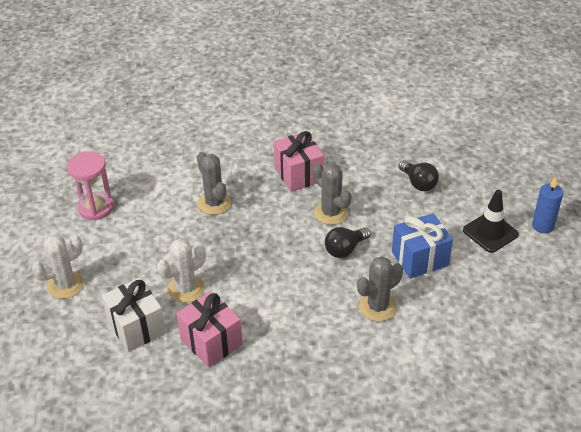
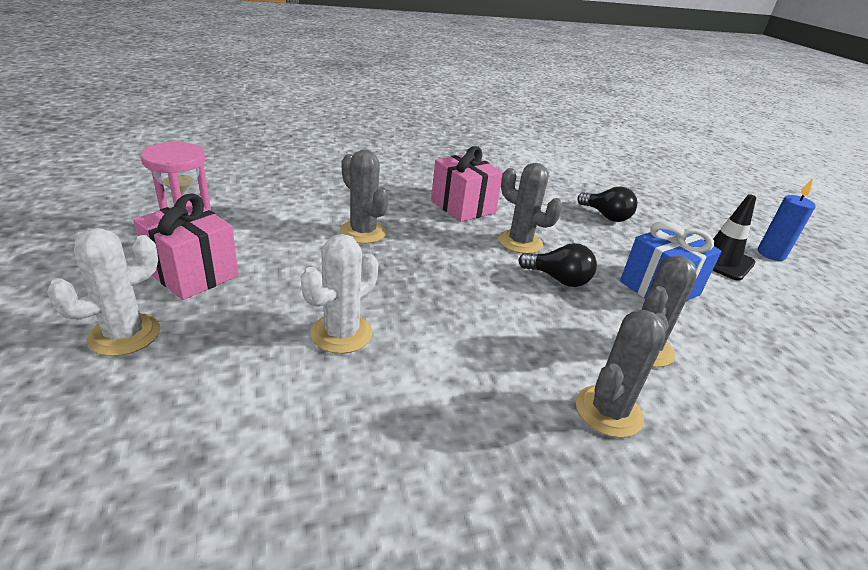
camera: 15 degrees left, 10 degrees down
(136, 327) = (259, 397): white gift -> none
(211, 342) = (404, 415): pink gift -> pink gift (193, 273)
(330, 347) = (608, 411): none -> grey cactus
(345, 249) = (558, 279): black light bulb -> black light bulb turned 105 degrees counterclockwise

